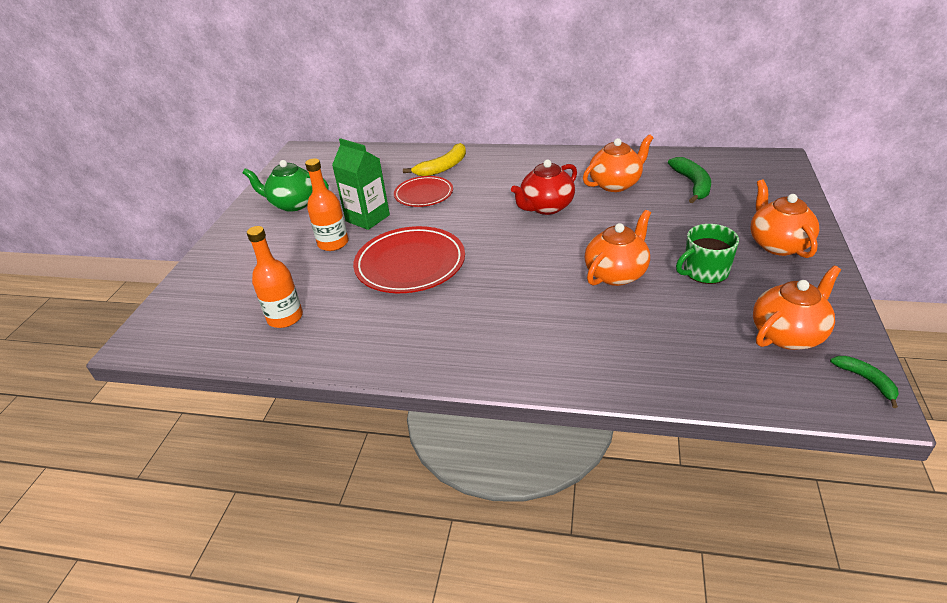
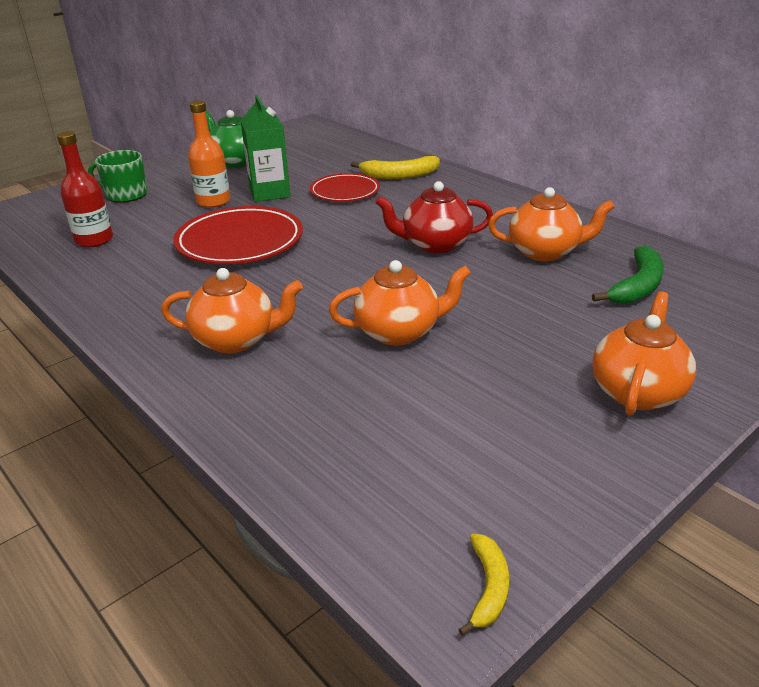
camera: 35 degrees right, 5 degrees down
(285, 317) = (94, 240): orange bottle -> red bottle
(704, 272) = (495, 375): green mug -> green mug (125, 195)
(788, 334) = (479, 485): orange teapot -> orange teapot (236, 340)
(866, 381) = (488, 588): green banana -> yellow banana

